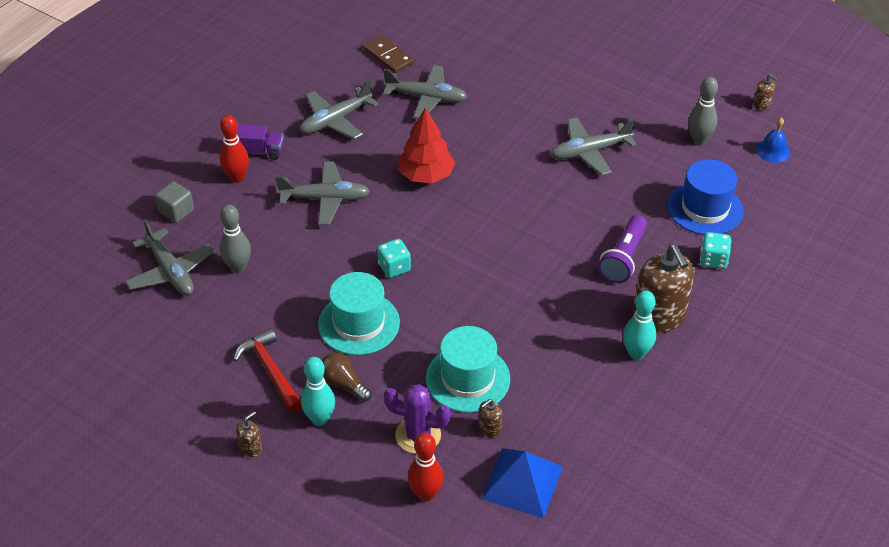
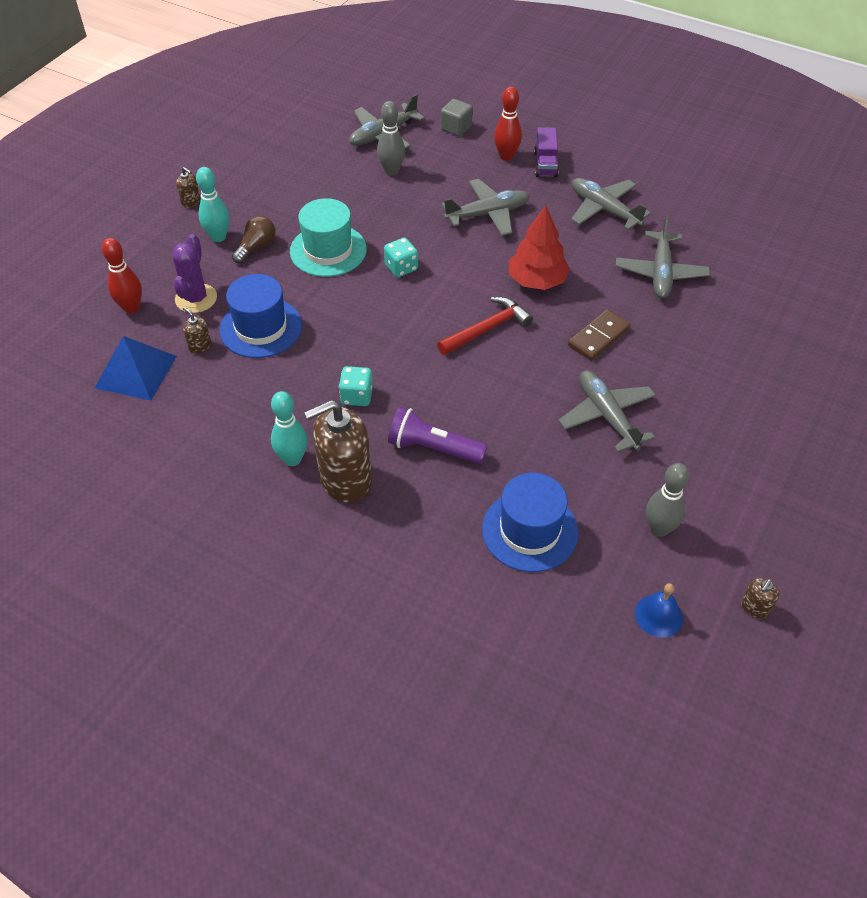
camera: 85 degrees right, 5 degrees up
(270, 371) = (272, 203): red hammer -> red hammer (487, 329)
(325, 199) = (488, 214): grey plane -> grey plane turned 105 degrees counterclockwise
(388, 56) = (721, 238): brown domino -> brown domino (598, 337)
(468, 378) = (261, 328): turquoise hat -> blue hat
(713, 260) = (440, 536): turquoise dice -> turquoise dice (357, 396)

